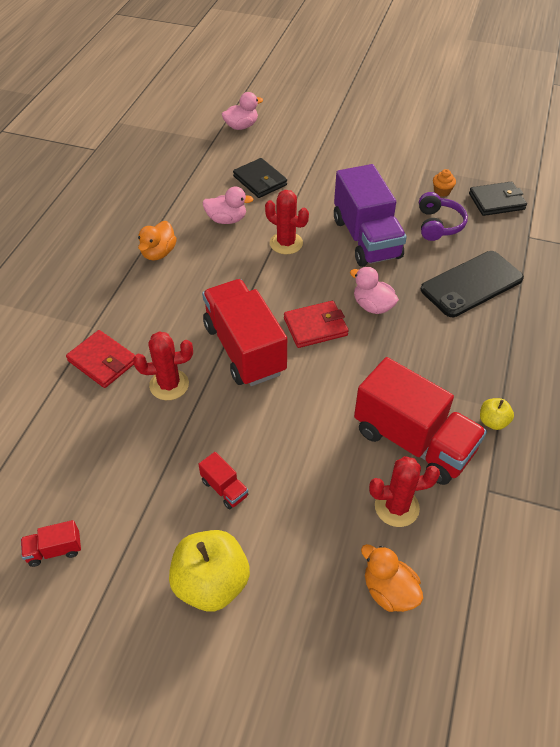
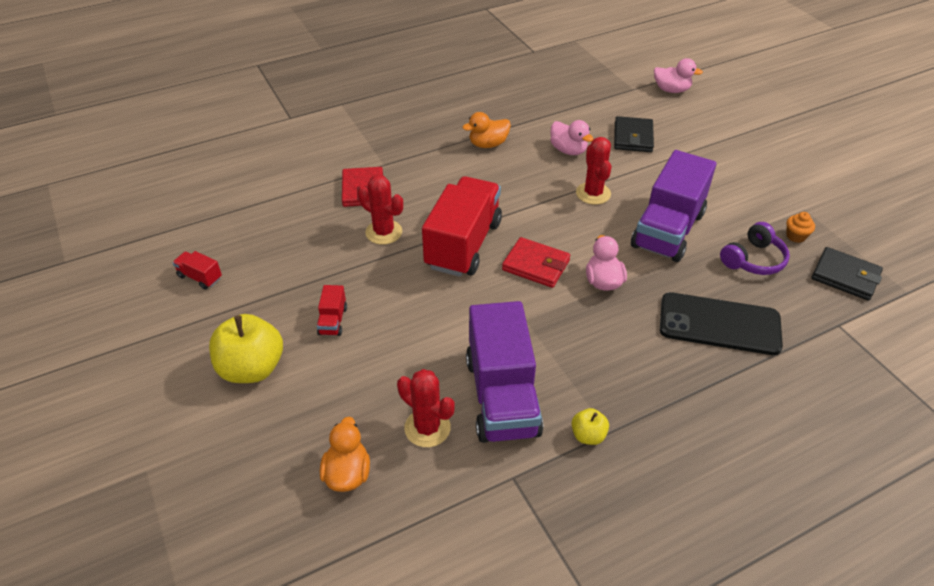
camera: 45 degrees right, 5 degrees down
(413, 441) = (502, 396): red truck -> purple truck

